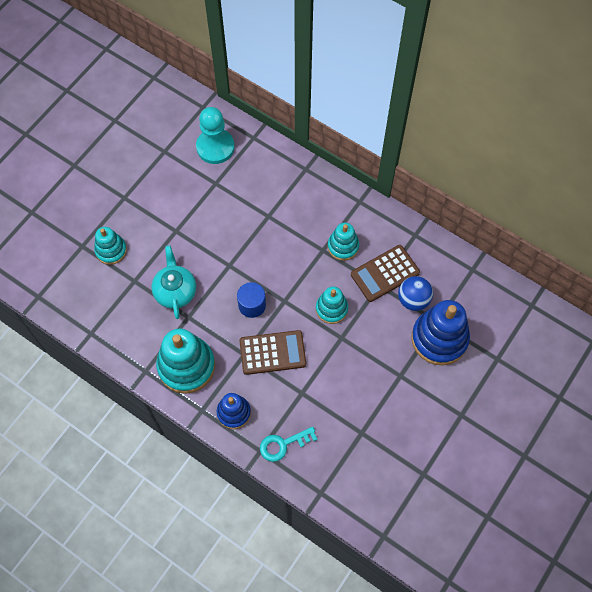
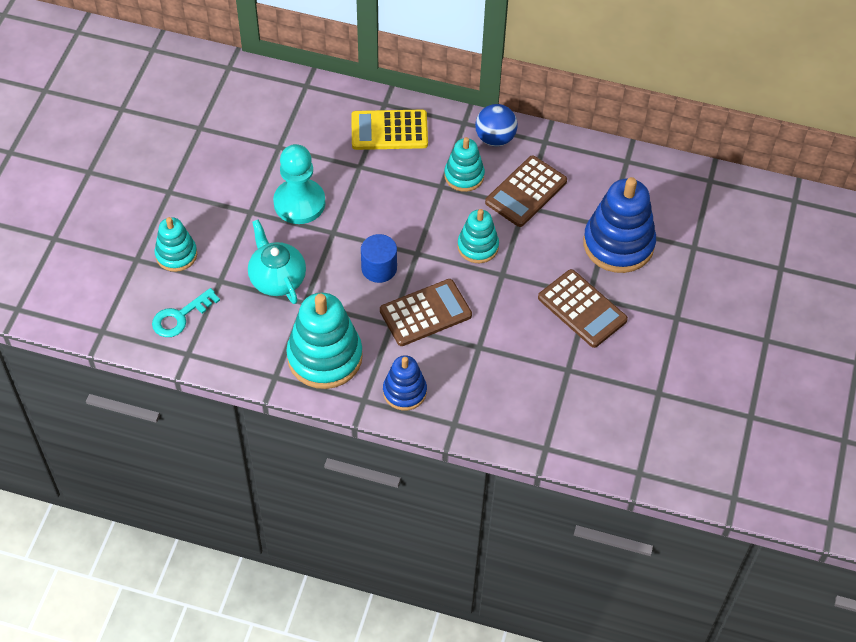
camera: 20 degrees left, 10 degrees down
(215, 147) = (263, 107): turquoise pawn -> turquoise pawn (299, 203)
(283, 444) = (479, 409): turquoise key -> turquoise key (180, 317)
(301, 192) = (389, 130): none -> yellow calculator
(391, 385) = (582, 309): none -> brown calculator
(413, 300) = (571, 211): blue ball -> blue ball (495, 138)

